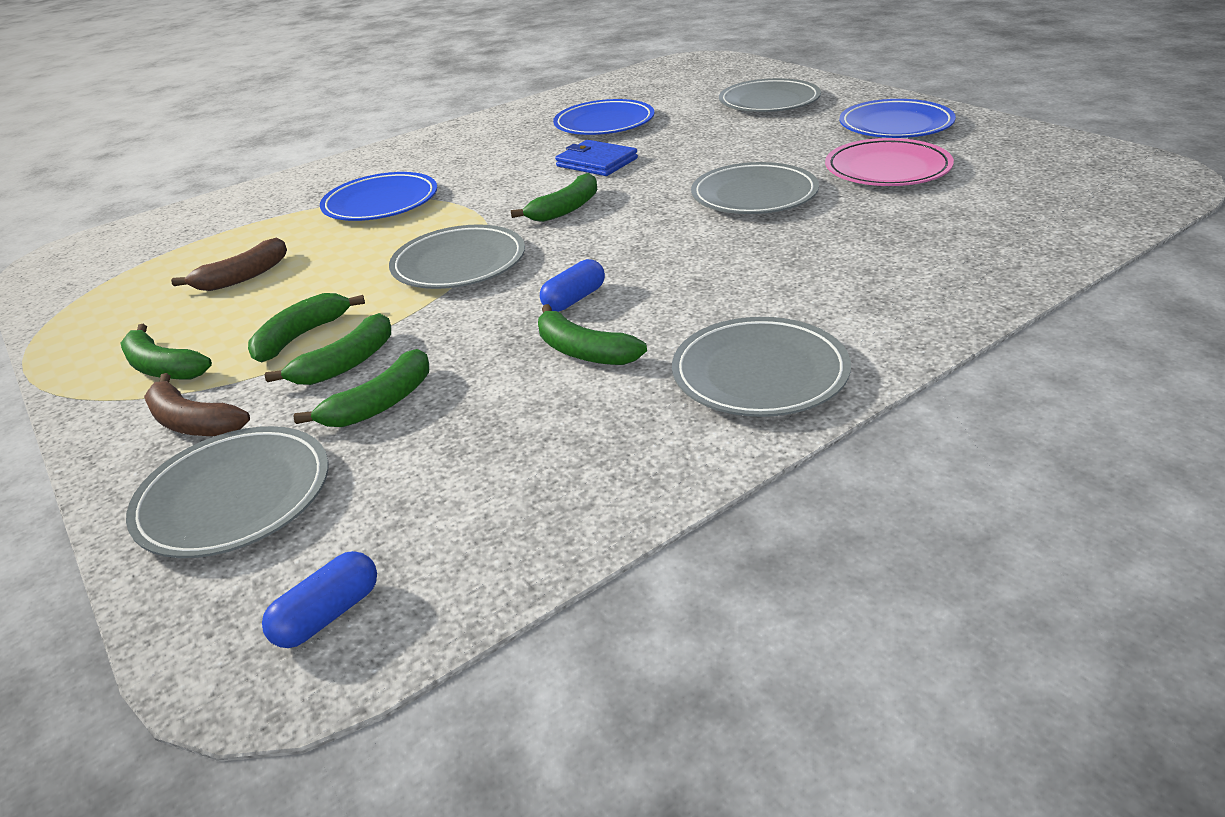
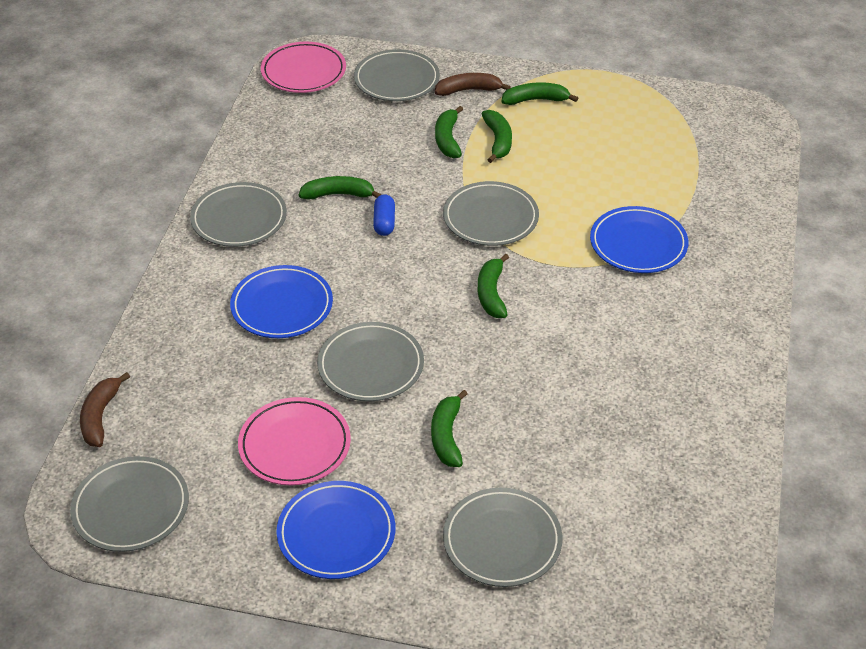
camera: 135 degrees right, 10 degrees up
(243, 277) = (606, 155): brown banana -> brown banana (100, 416)
(328, 615) = (303, 71): blue capsule -> pink plate
(380, 404) = (398, 131): green banana -> green banana (447, 436)
(597, 162) = (543, 360): blue wallet -> none
(604, 123) = (619, 426): blue plate -> blue plate (282, 306)
(1092, 171) = (131, 507): none -> grey plate

